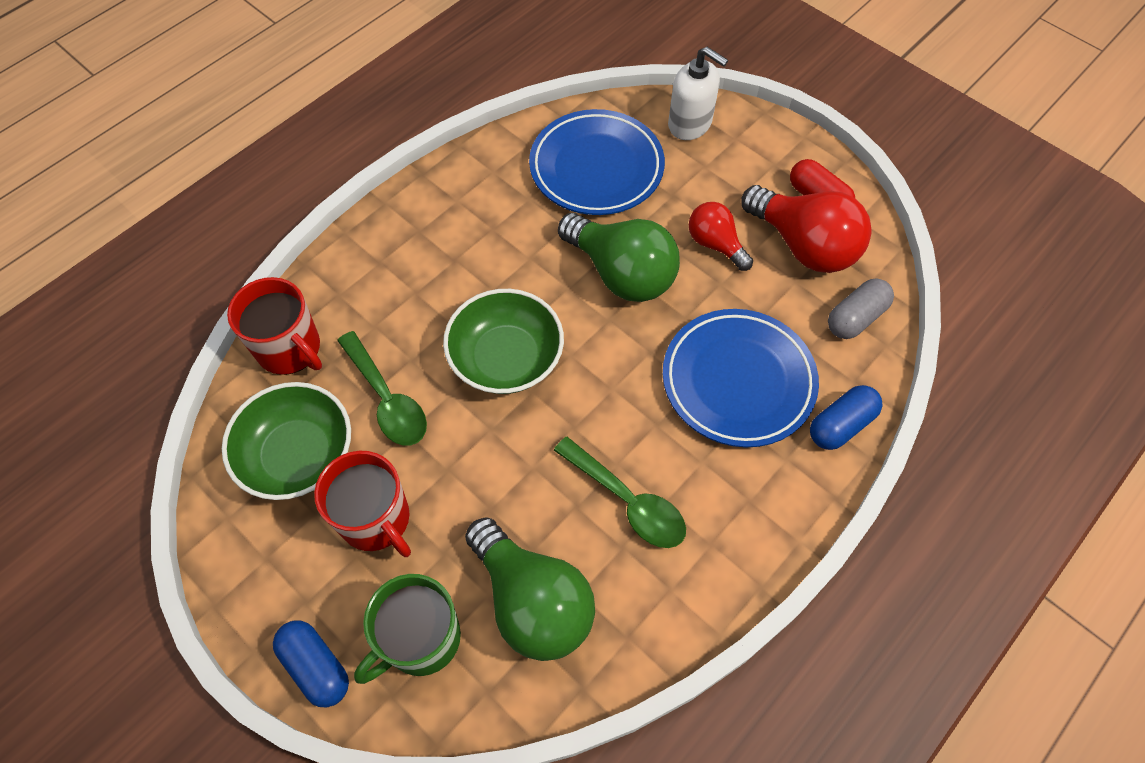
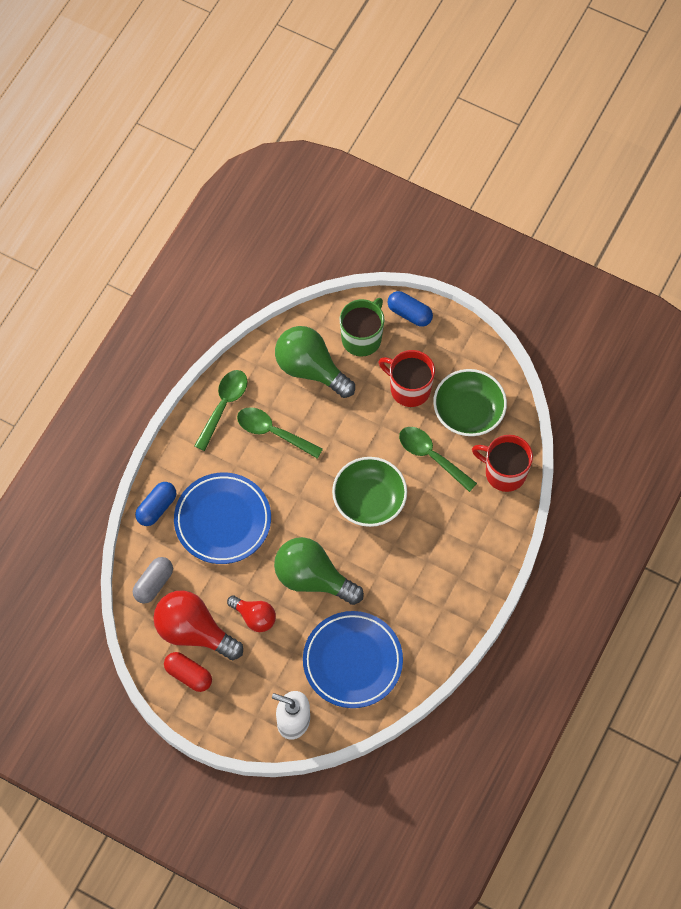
camera: 165 degrees right, 5 degrees up
(703, 571) = (223, 406): none -> green spoon

